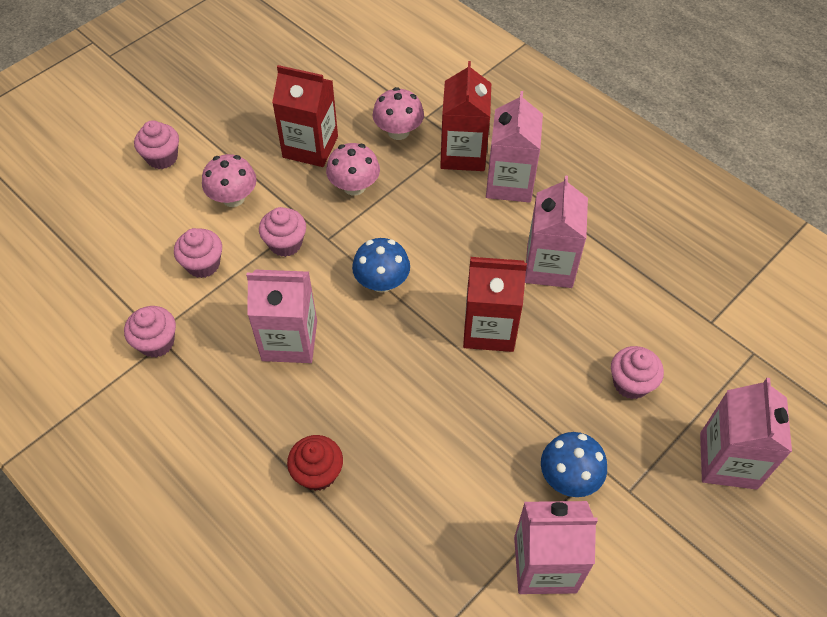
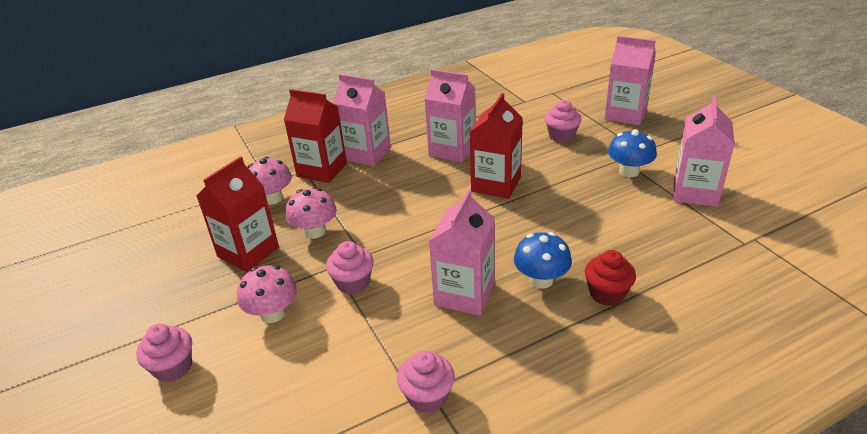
camera: 70 degrees left, 20 degrees down
(203, 264) = (344, 347): pink cupcake -> none
(382, 282) = (427, 230): blue mushroom -> blue mushroom (541, 280)

